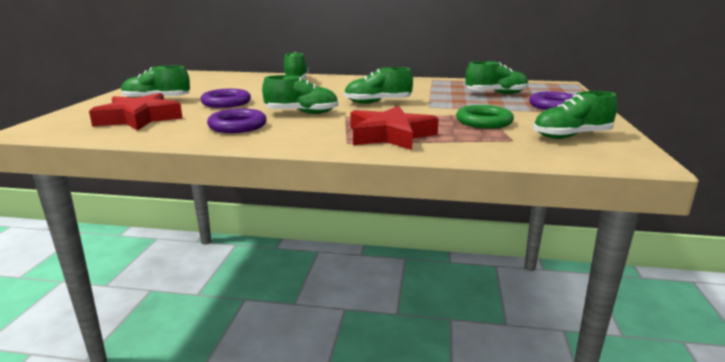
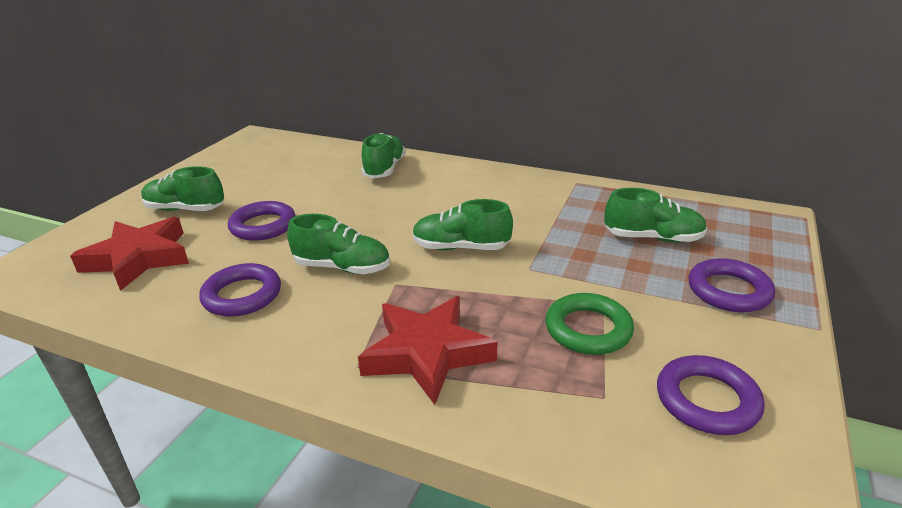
camera: 15 degrees right, 10 degrees up
(571, 136) = (707, 400): green shoe -> purple ring

